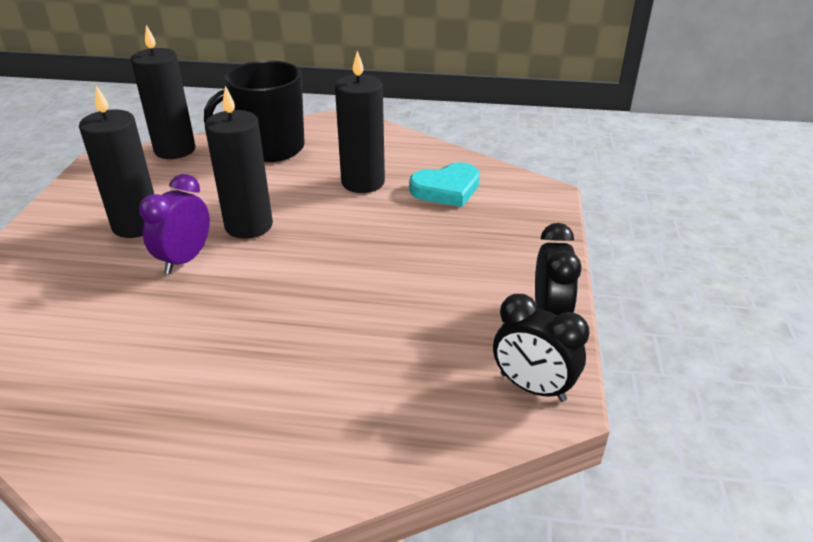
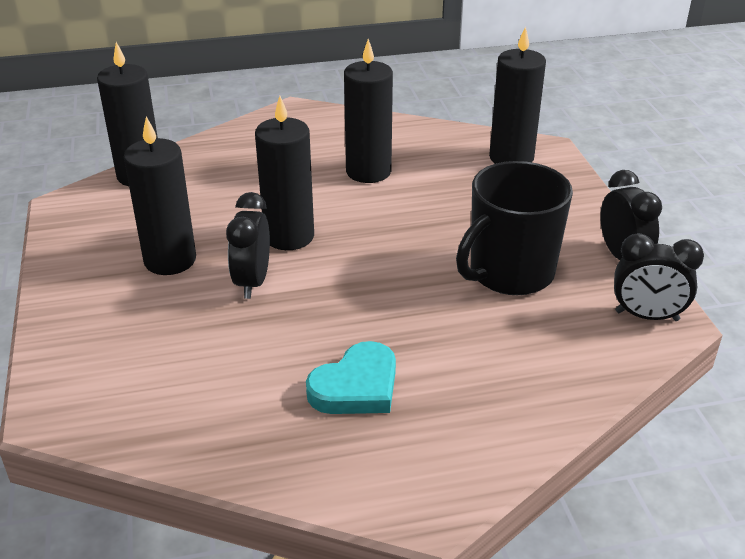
camera: 20 degrees left, 0 degrees up
(185, 259) = (252, 282): purple clock -> black clock
(270, 148) = (244, 155): black mug -> black mug (510, 273)
(446, 189) = (454, 163): turquoise heart -> turquoise heart (356, 386)
(505, 195) = (511, 158): none -> black candle

